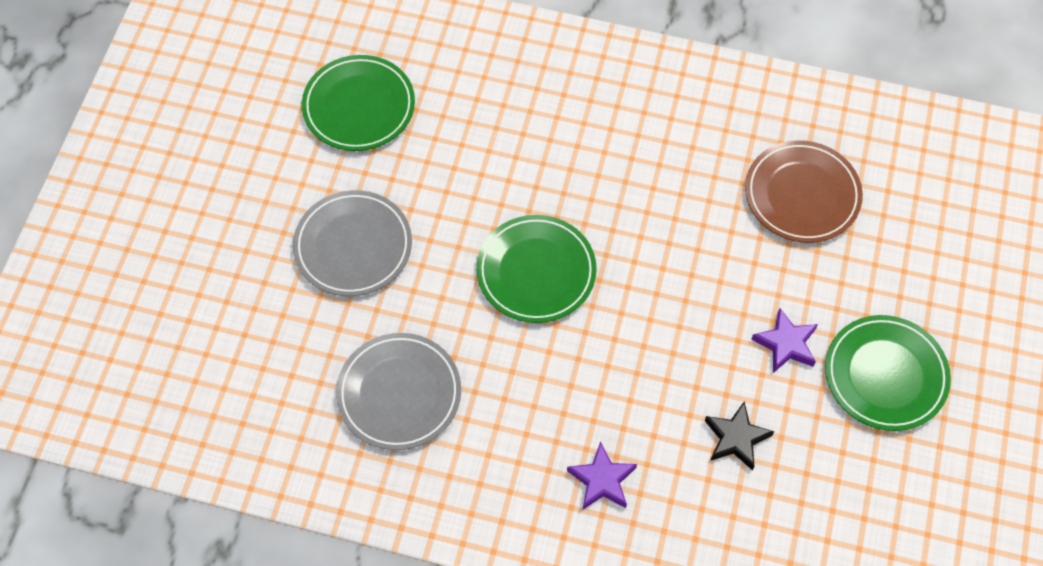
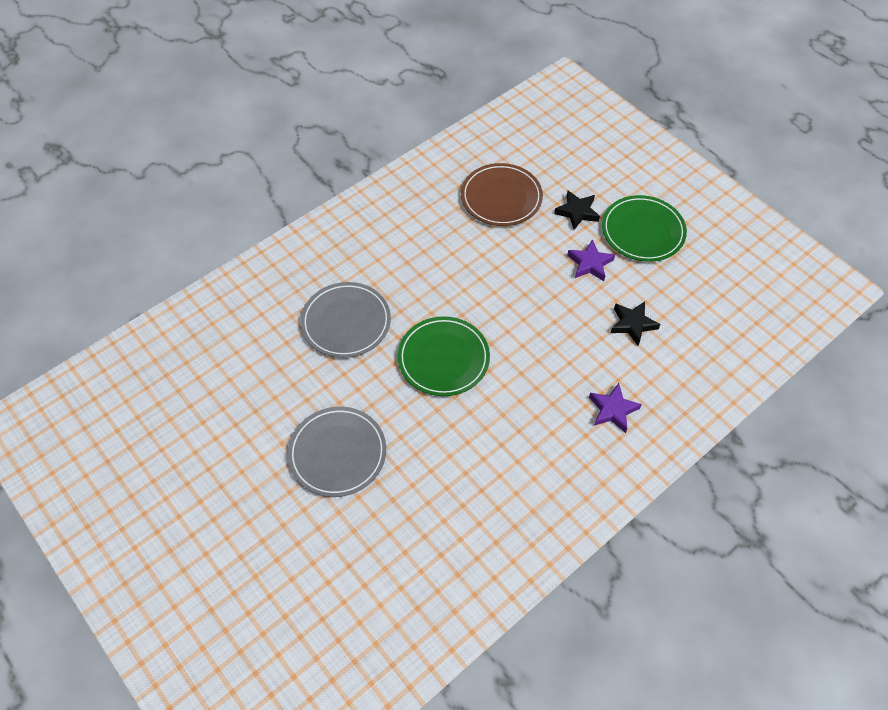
camera: 55 degrees left, 5 degrees down
(359, 106) = (234, 386): green plate -> none
(399, 393) = (470, 490): grey plate -> grey plate (346, 322)
(851, 287) = (577, 212): none -> black star

